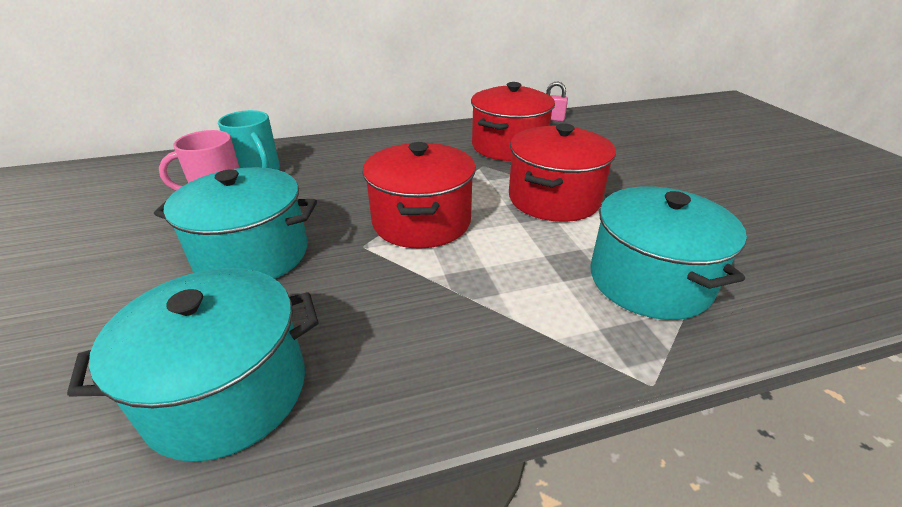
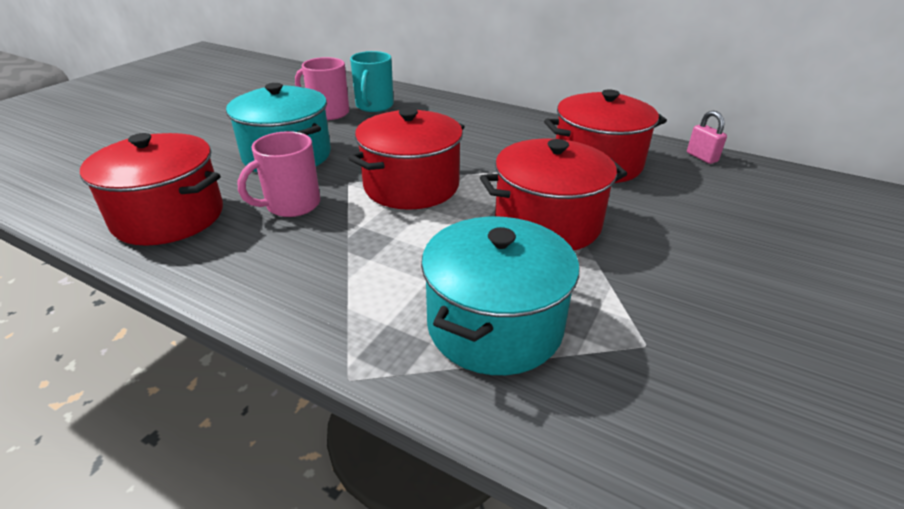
camera: 45 degrees right, 0 degrees up
(228, 391) = (169, 217): turquoise pot -> red pot
(349, 294) = (291, 205): none -> pink mug

